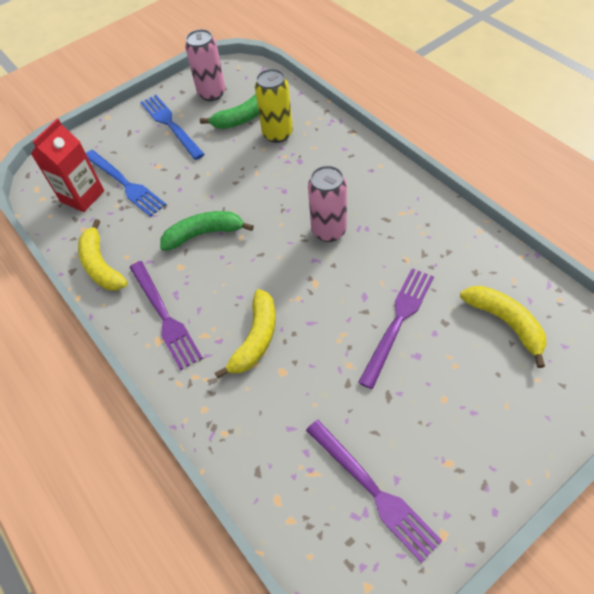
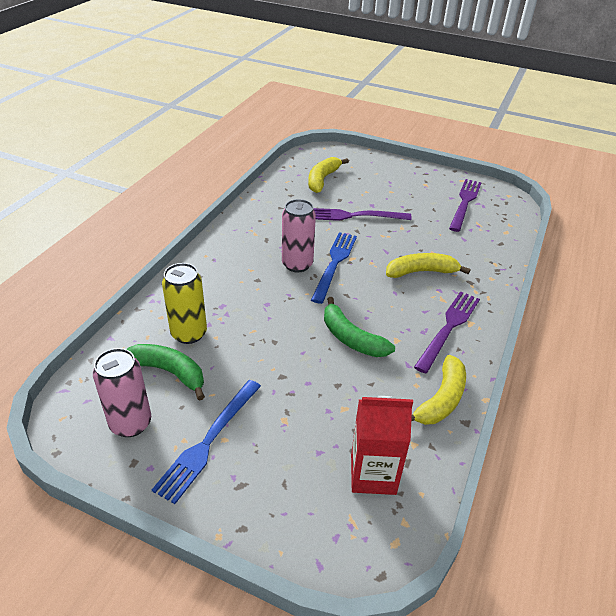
camera: 125 degrees left, 15 degrees down
(125, 184) = (329, 438): blue fork -> blue fork (334, 264)

